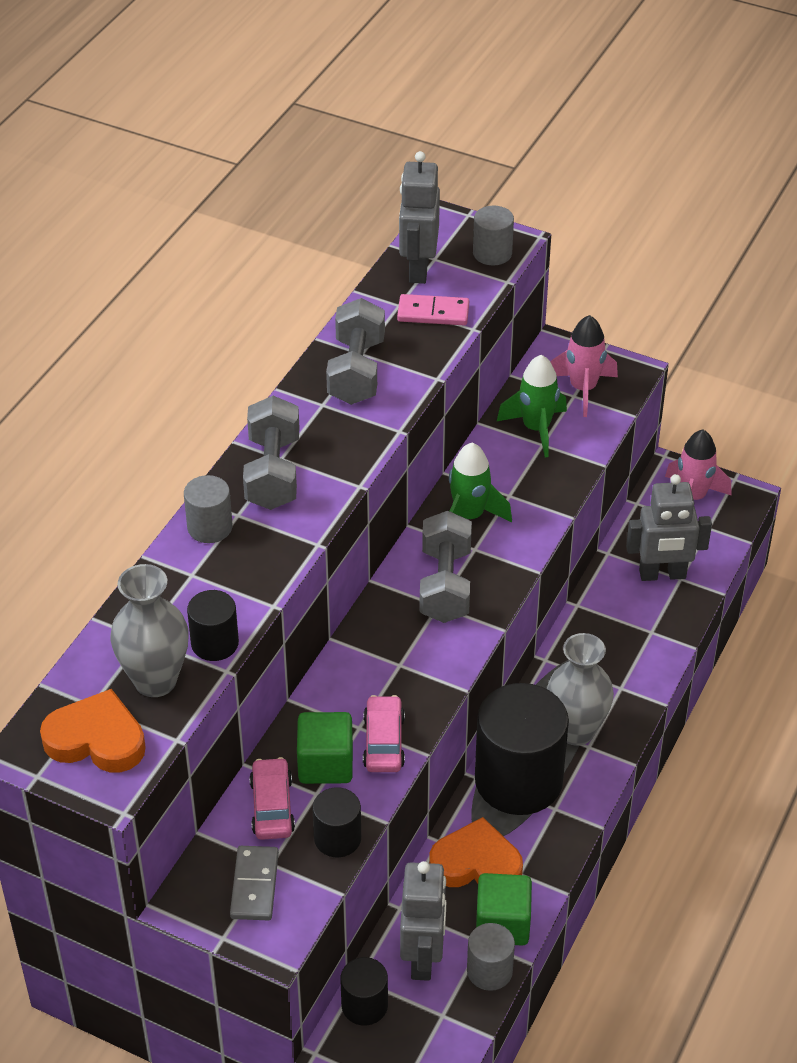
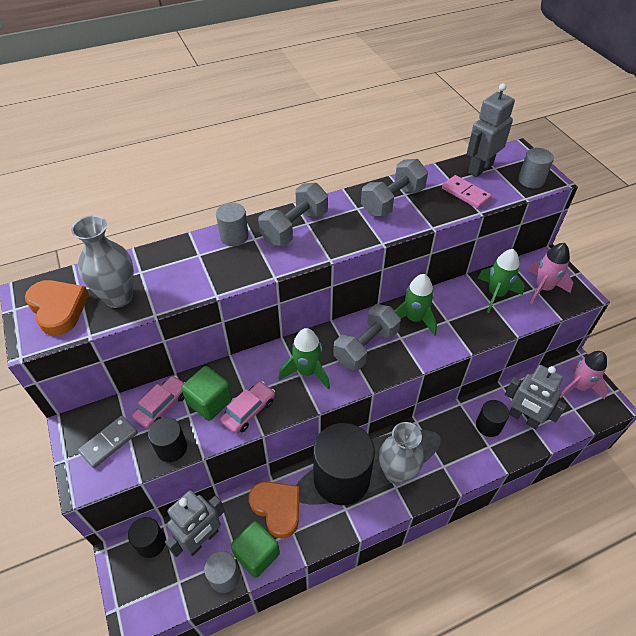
camera: 40 degrees right, 5 degrees up
(215, 643) = (166, 296): black cylinder -> black cylinder (488, 425)
(405, 656) = (307, 372): none -> green rocket

